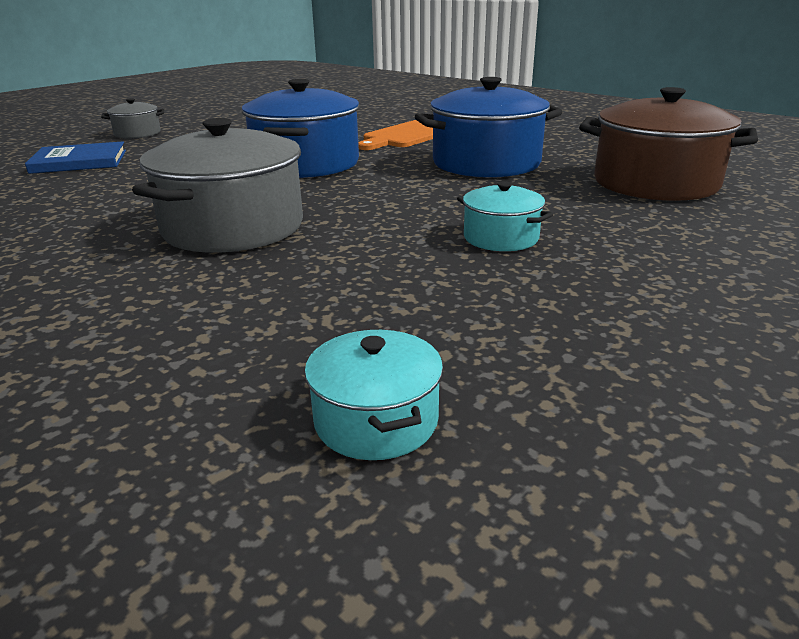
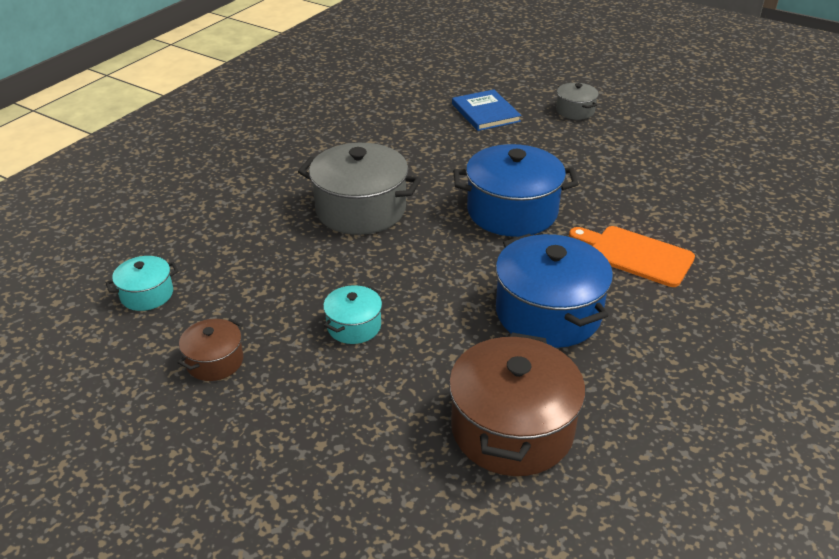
camera: 80 degrees right, 10 degrees up
(588, 333) = (215, 361): none -> brown pot

